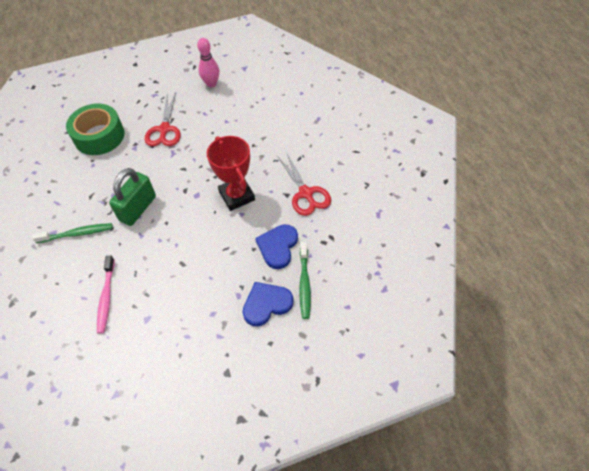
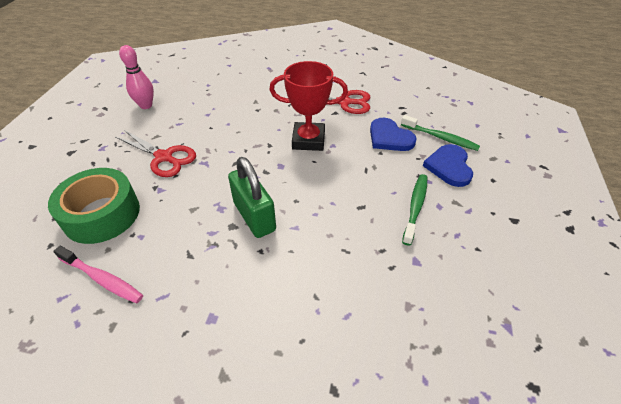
camera: 60 degrees left, 10 degrees down
(77, 234) = (238, 289): green toothbrush -> green toothbrush (415, 207)
(106, 298) = (363, 290): pink toothbrush -> pink toothbrush (102, 279)

